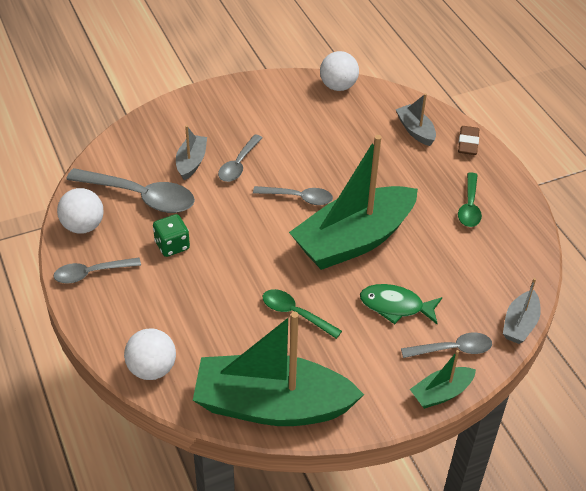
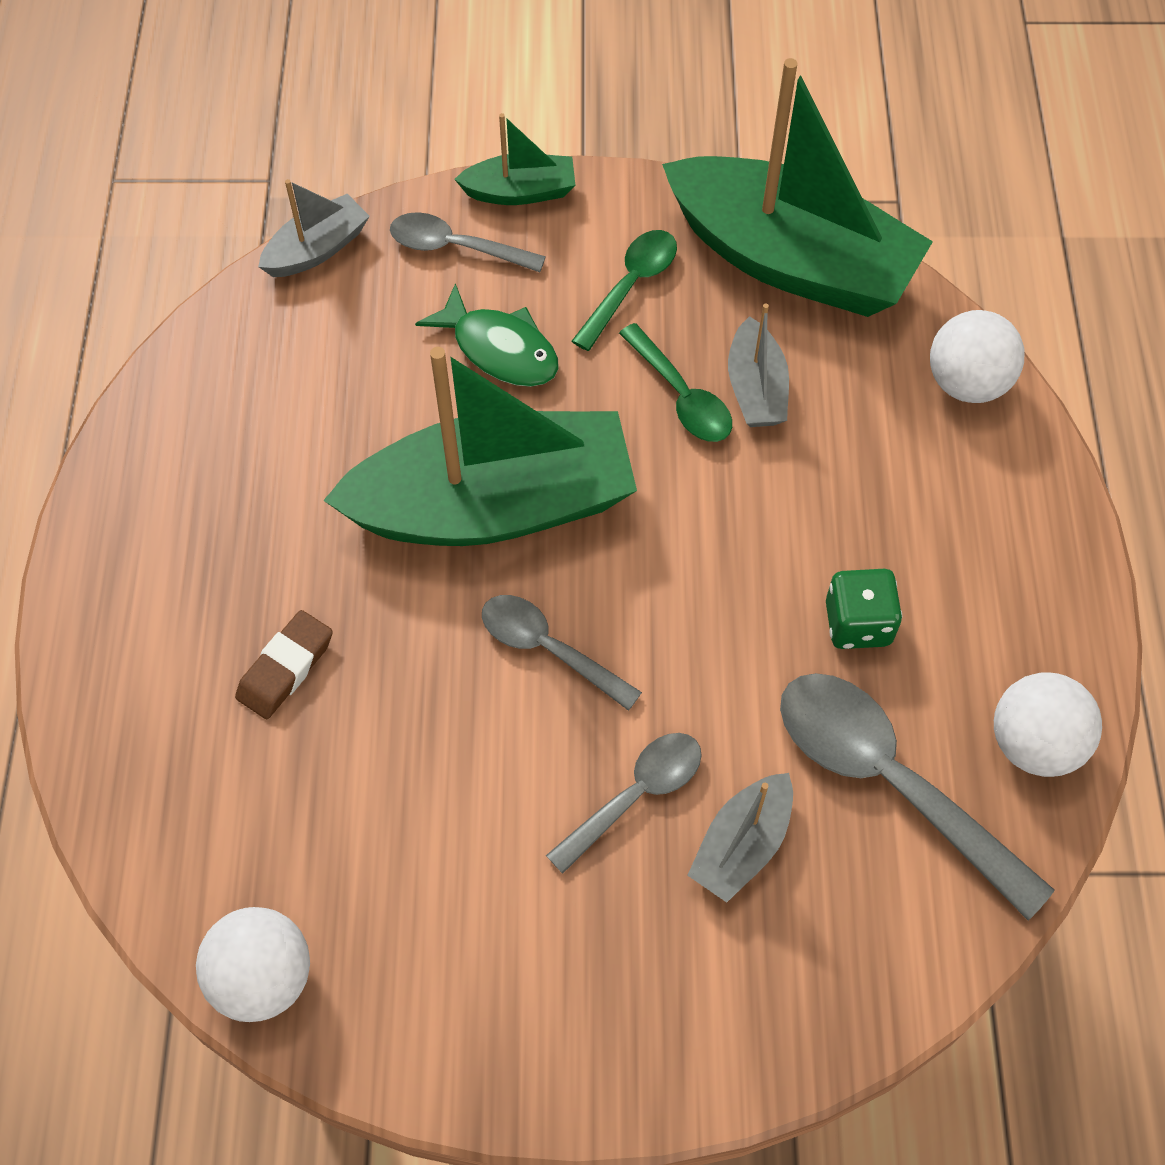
camera: 155 degrees left, 15 degrees up
(91, 273) = (1037, 614): grey spoon -> none
(415, 130) = (180, 745): grey boat -> grey boat (756, 388)
(468, 143) = (95, 662): brown eraser -> brown eraser (285, 668)
(469, 206) = (220, 499): green spoon -> green spoon (630, 286)

